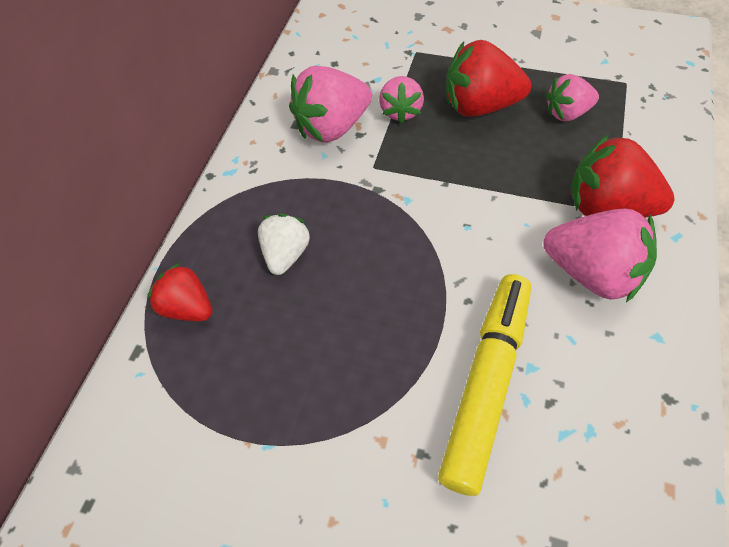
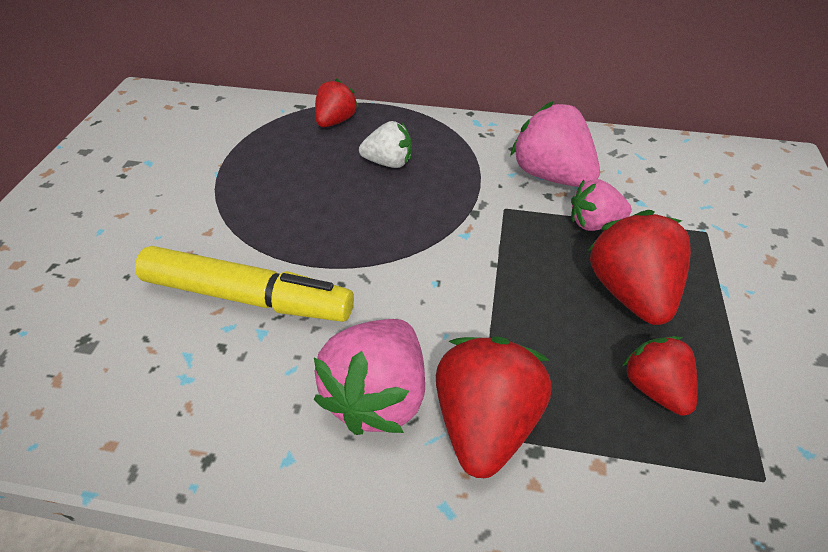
camera: 80 degrees right, 10 degrees down
(567, 113) = (655, 388): pink strawberry -> red strawberry

